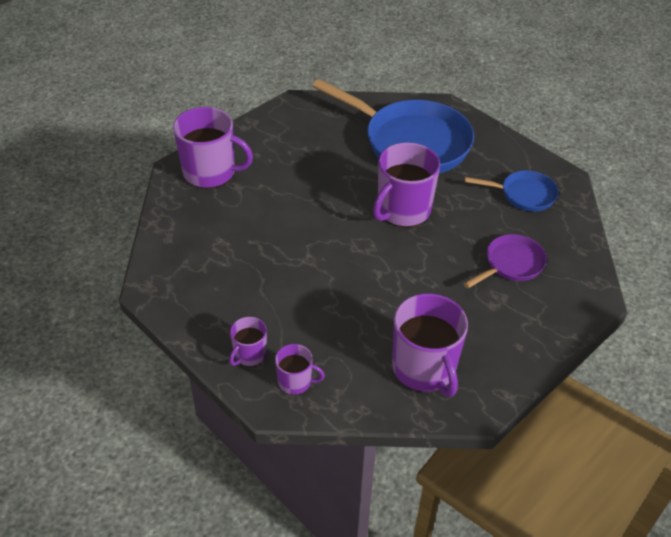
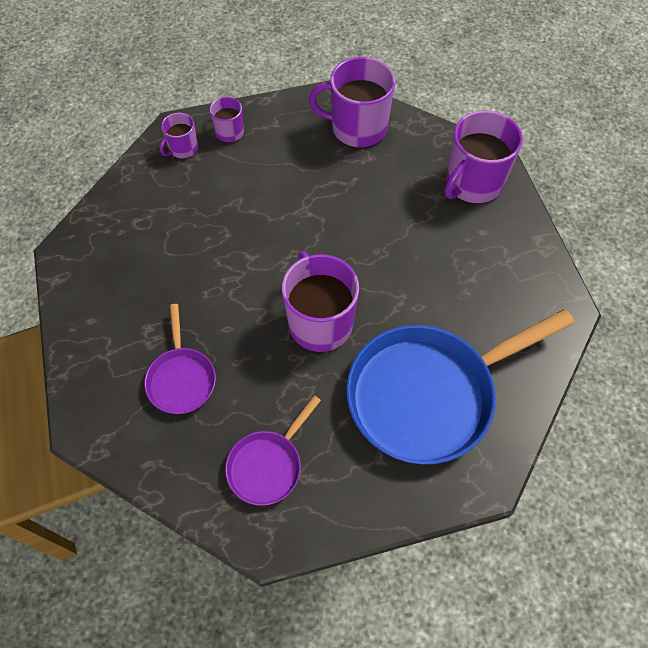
camera: 120 degrees right, 15 degrees up
(424, 369) = (127, 236): purple mug -> purple mug (357, 128)
(523, 195) = (268, 465): blue pan -> purple pan

